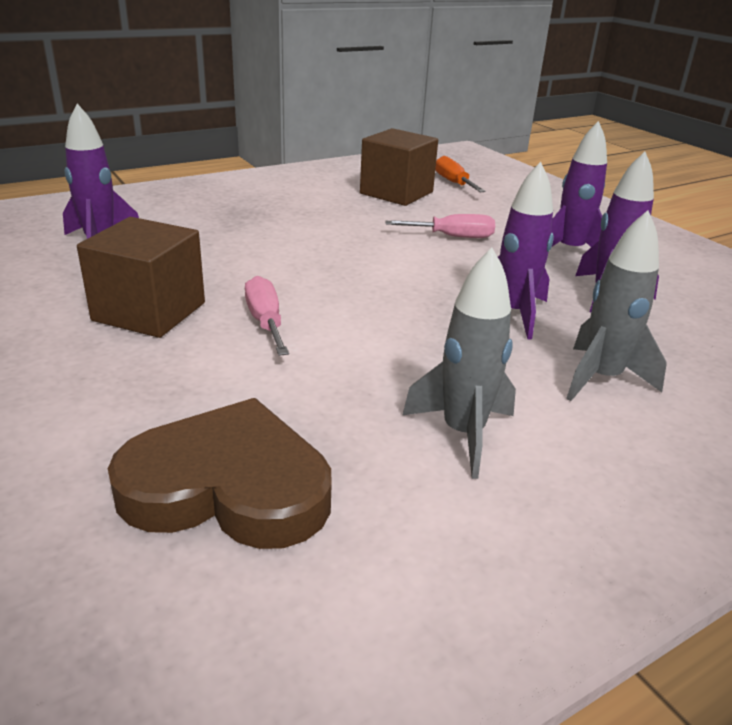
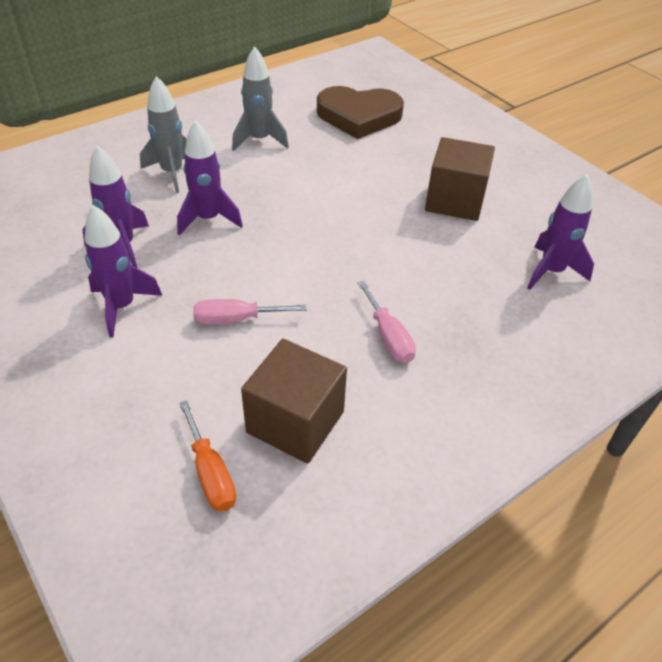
camera: 175 degrees right, 15 degrees up
(265, 322) = (377, 198): pink screwdriver -> pink screwdriver (388, 337)

